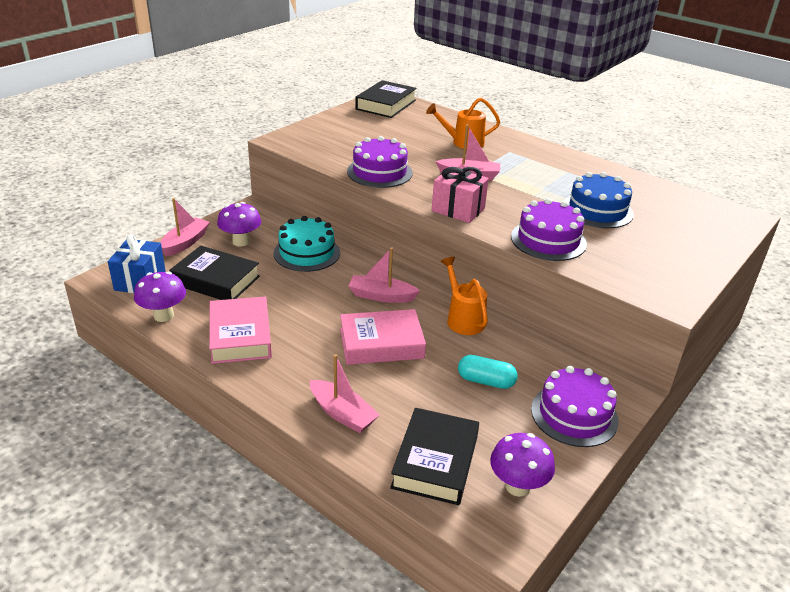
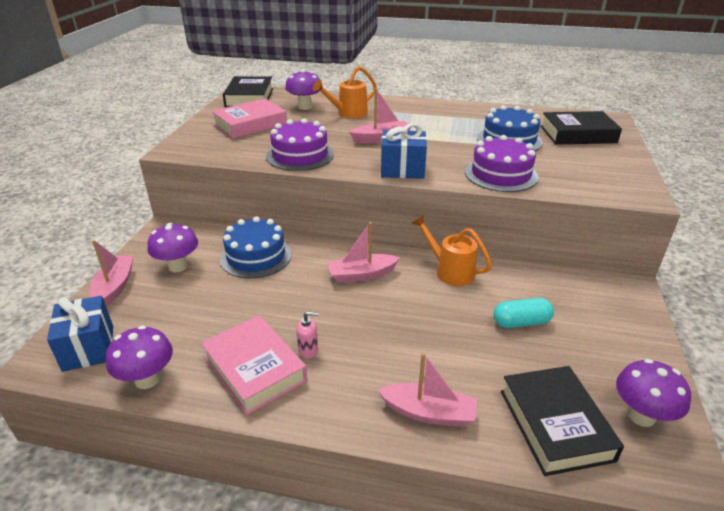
camera: 25 degrees left, 0 degrees up
(216, 280) = (180, 316): black book -> black book (577, 134)
(289, 337) = (308, 350): none -> pink soap dispenser
(307, 253) = (256, 256): turquoise cake -> blue cake
(381, 343) = (401, 321): pink book -> pink book (250, 124)
(428, 126) = (305, 107): none -> purple mushroom
(458, 210) = (402, 170): pink gift -> blue gift
(574, 415) = (614, 324): purple cake -> none

